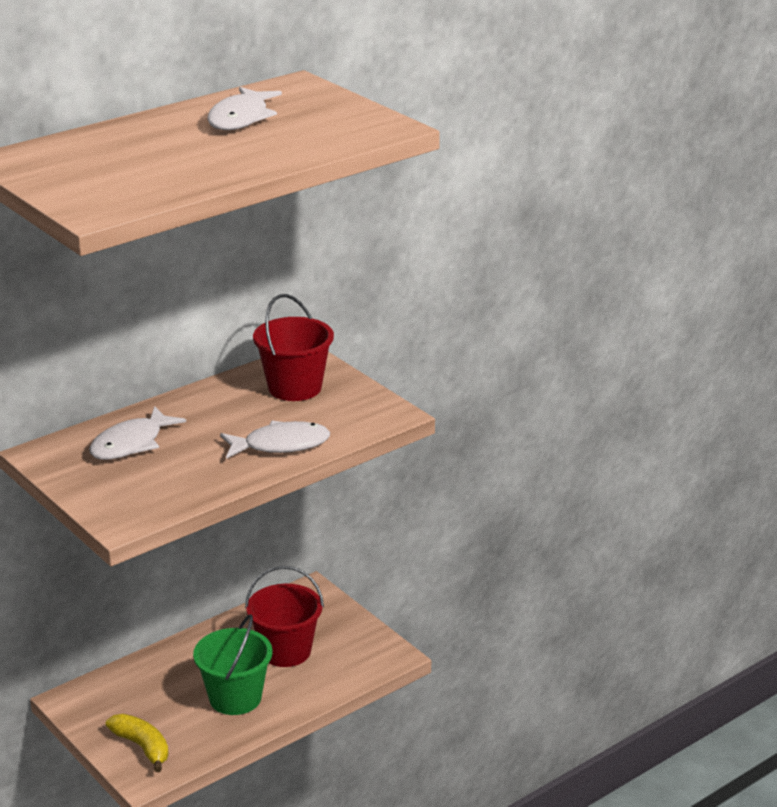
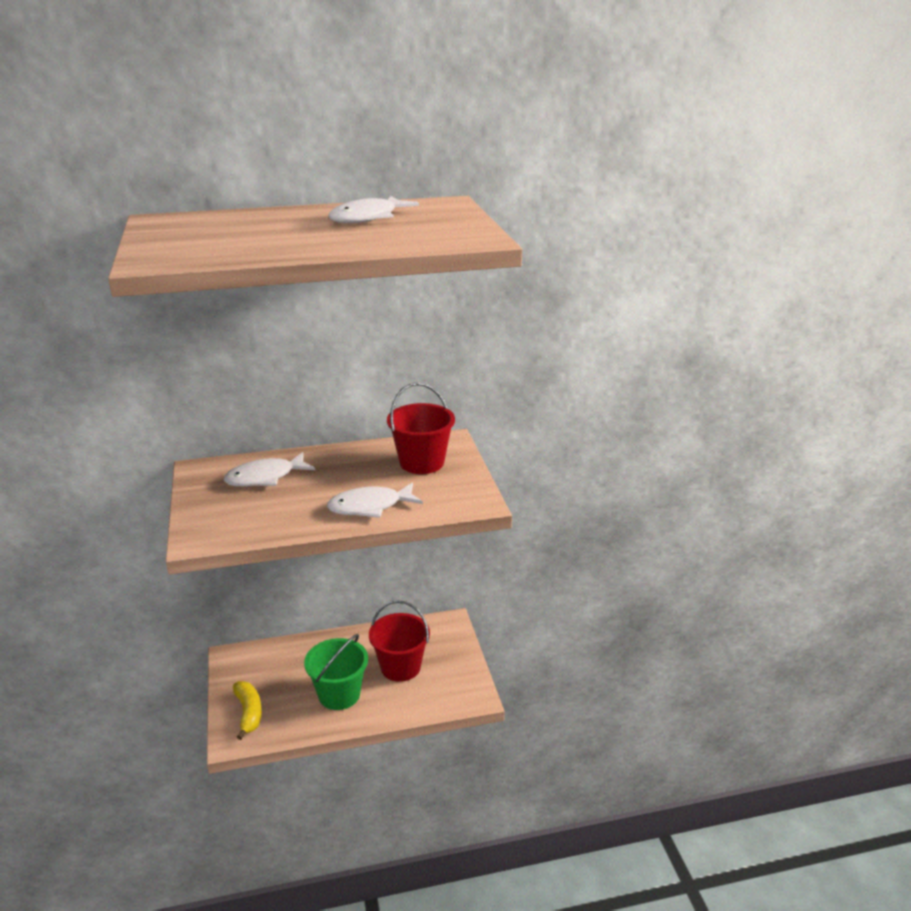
camera: 25 degrees right, 0 degrees up
(281, 445) = (370, 507): white fish -> white fish turned 150 degrees clockwise

